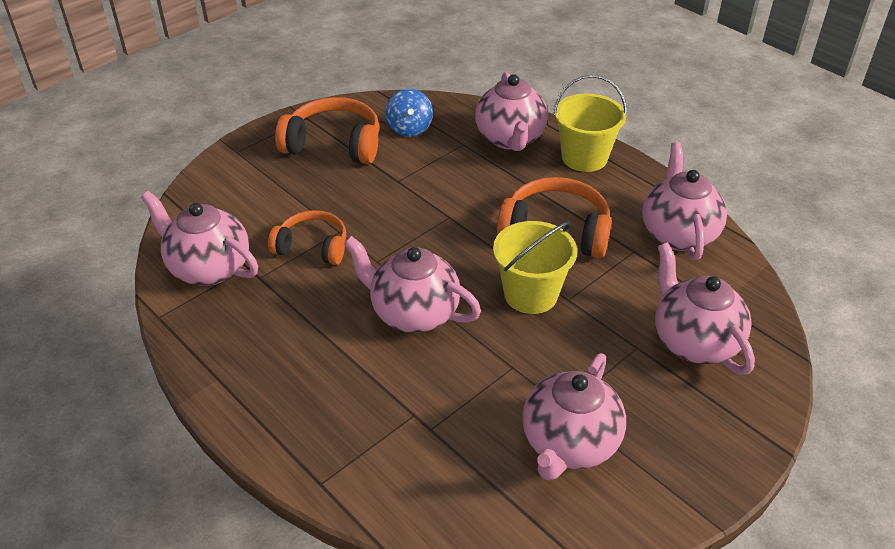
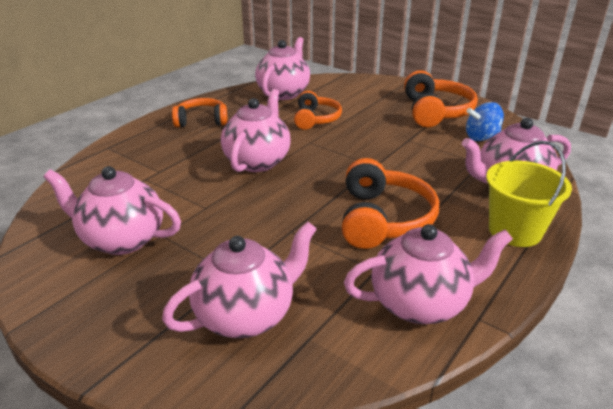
camera: 80 degrees right, 10 degrees down
(269, 367) = (201, 121): none -> orange headphones
(530, 294) = (291, 210): yellow bucket -> none

